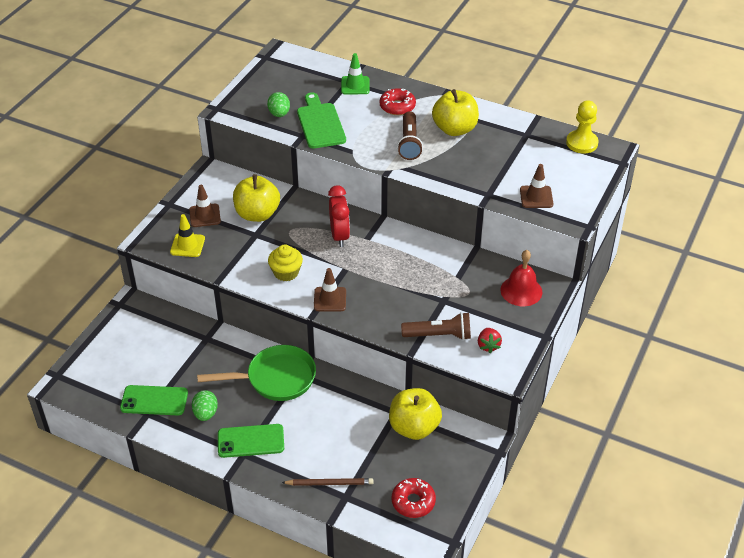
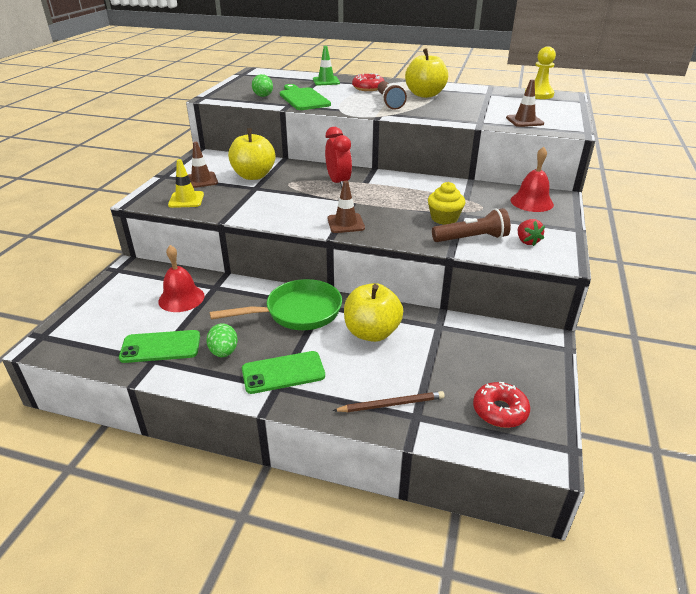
camera: 10 degrees left, 10 degrees down
(175, 348) = (181, 298): none -> red bell
(286, 272) = (293, 209): yellow cupcake -> yellow cupcake (444, 218)
(414, 427) = (464, 337): yellow apple -> yellow apple (371, 332)

